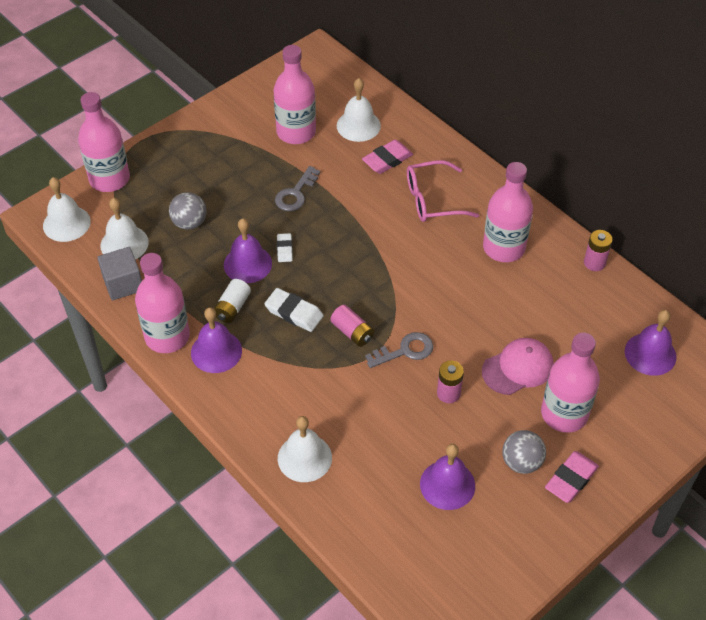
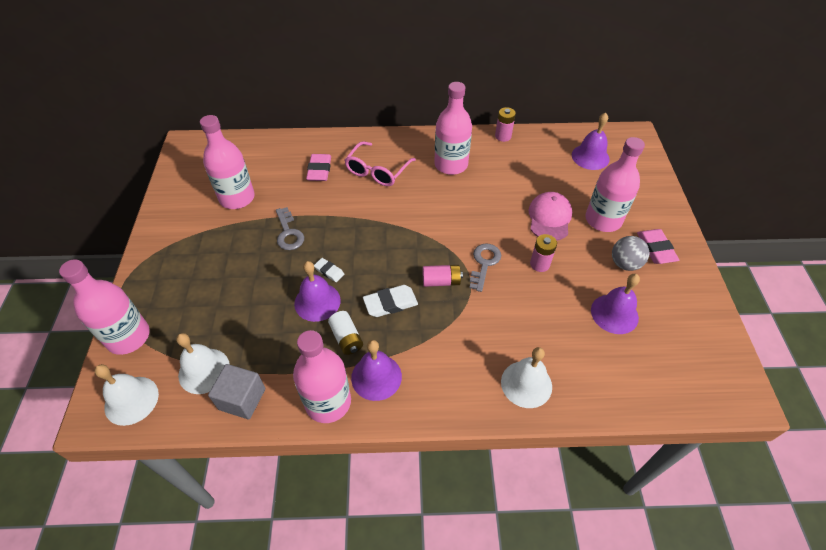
camera: 50 degrees left, 0 degrees up
(189, 223) = (237, 312): grey ball -> none
(358, 125) = (274, 165): white bell -> none

